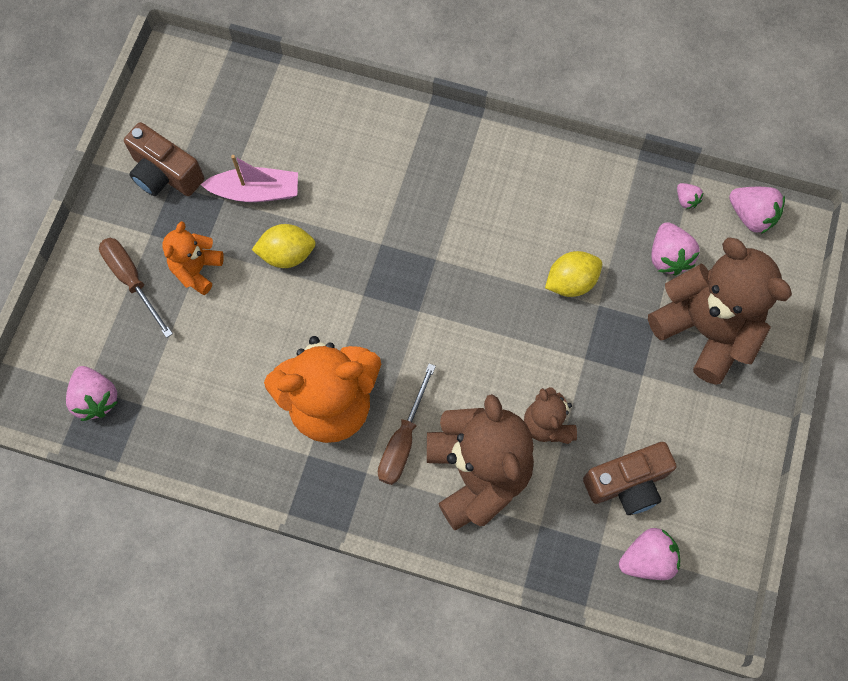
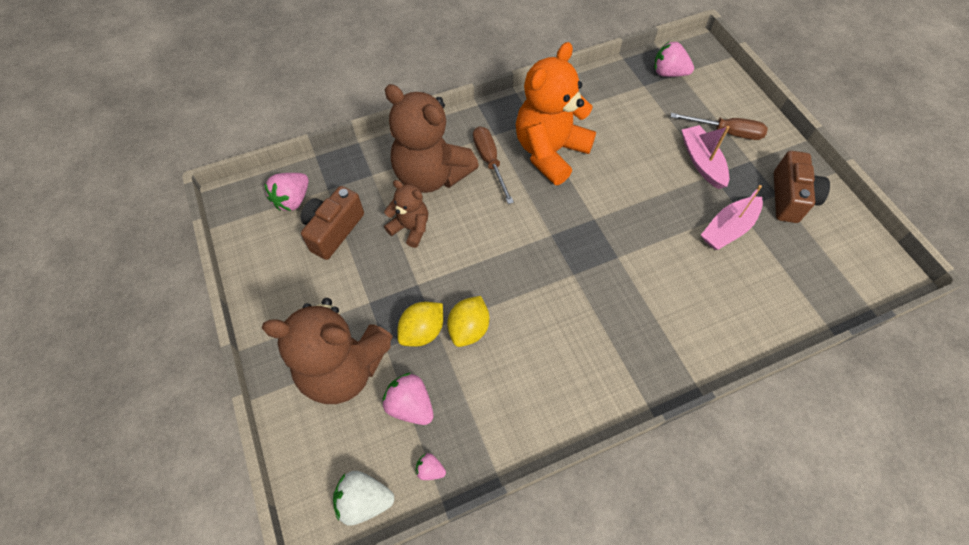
camera: 140 degrees right, 10 degrees down
(165, 174) = (790, 198): brown camera -> brown camera turned 105 degrees clockwise
(197, 269) = (701, 162): orange teddy bear -> pink boat
(287, 254) = (664, 207): yellow lemon -> yellow lemon (422, 331)
(751, 216) = (364, 500): pink strawberry -> white strawberry

